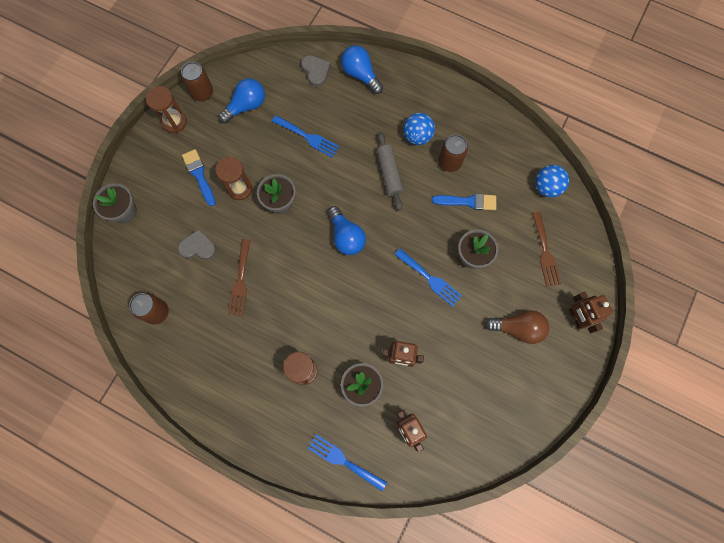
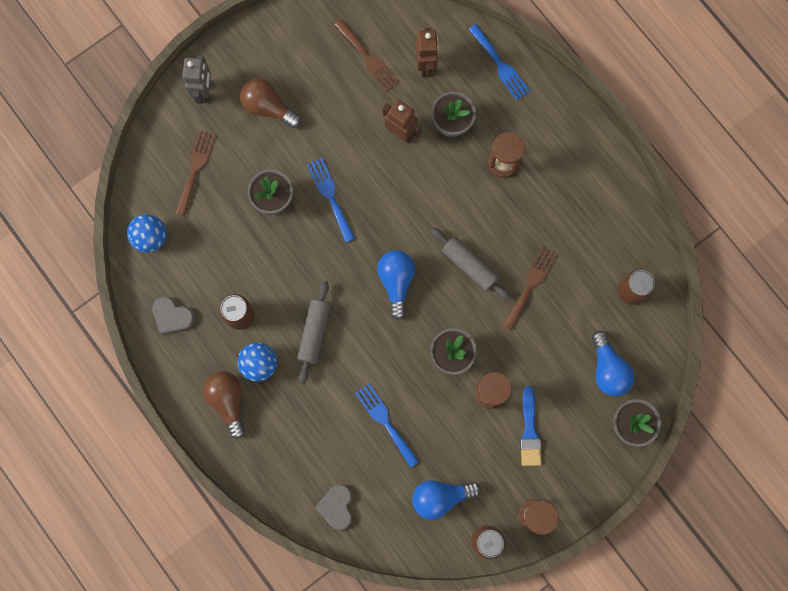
camera: 155 degrees left, 5 degrees up
(198, 247) = (562, 344): grey heart -> grey heart (172, 316)
(295, 274) = (469, 265): none -> grey rolling pin
(360, 75) = (285, 476): blue light bulb -> blue light bulb (608, 369)
(425, 103) = (228, 401): none -> brown light bulb
(460, 412) = (368, 58): none -> brown fork
(468, 202) = (245, 260): blue brush -> none
(576, 317) = (204, 91): brown robot -> grey robot

